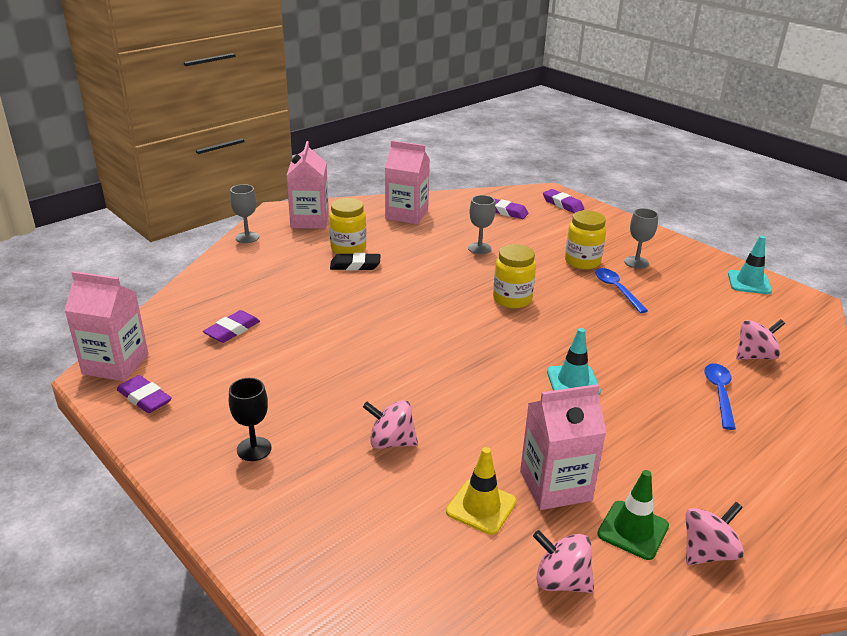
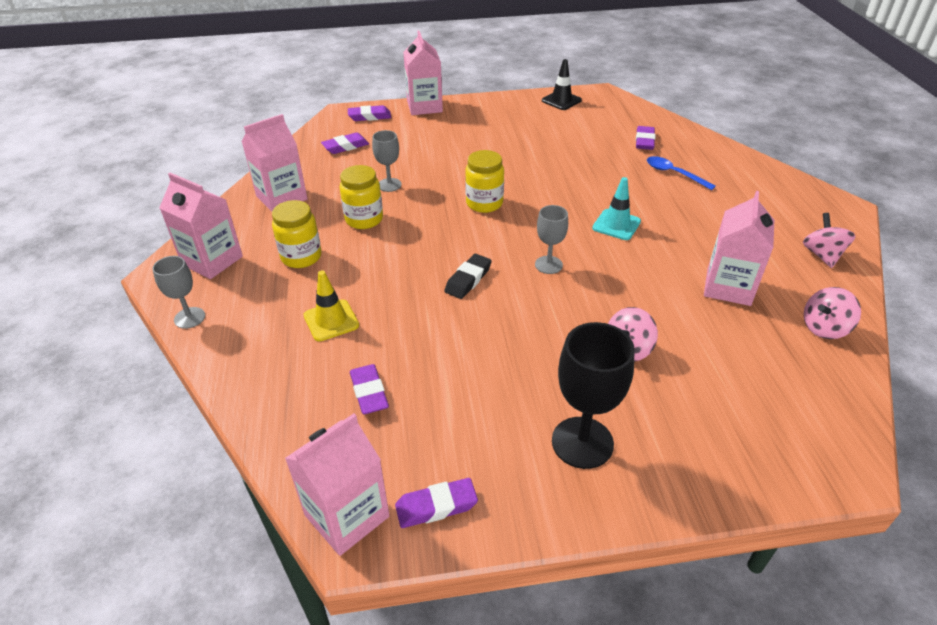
camera: 55 degrees left, 10 degrees up
(254, 449) = (582, 442): black goblet -> black goblet, size x1.70
(355, 265) = (337, 264): black eraser -> black eraser (468, 279)
(481, 507) = (733, 333): yellow traffic cone -> yellow traffic cone (331, 320)
(582, 262) = (465, 148): yellow jar -> yellow jar (364, 219)
(616, 289) = (518, 152): blue spoon -> none
(617, 220) = (424, 106): none -> pink carton
(633, 530) = (789, 274): green traffic cone -> none
(636, 262) = (491, 127): grey goblet -> grey goblet (548, 265)
(749, 282) = (561, 100): turquoise traffic cone -> black traffic cone
(754, 356) = (644, 141): pink spinning top -> purple eraser

